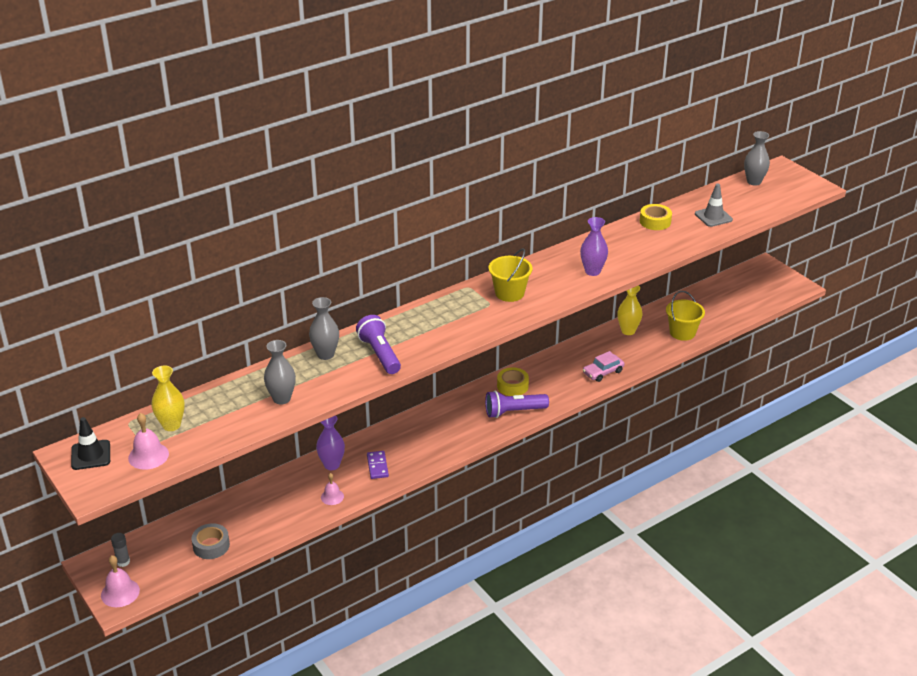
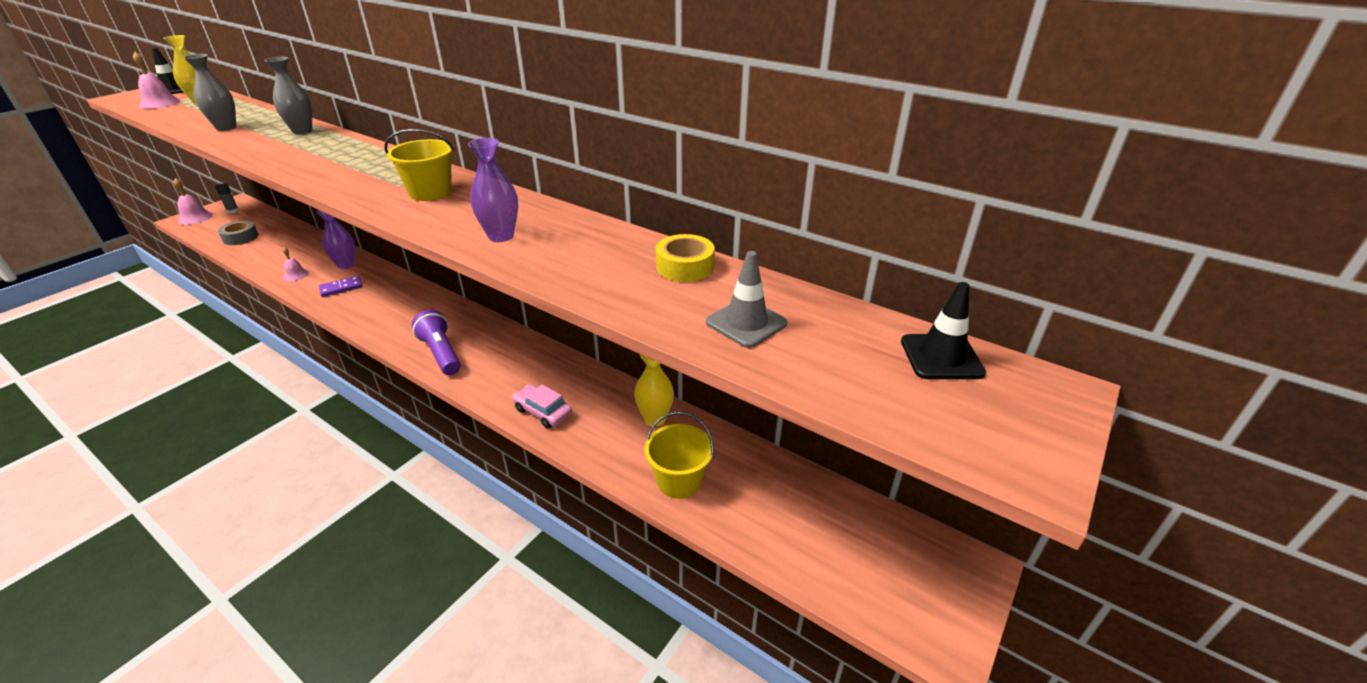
camera: 70 degrees right, 0 degrees up
(380, 354) = (296, 150): purple flashlight -> none
(512, 386) = (494, 343): yellow tape -> none
(754, 182) = (941, 357): grey vase -> black traffic cone

